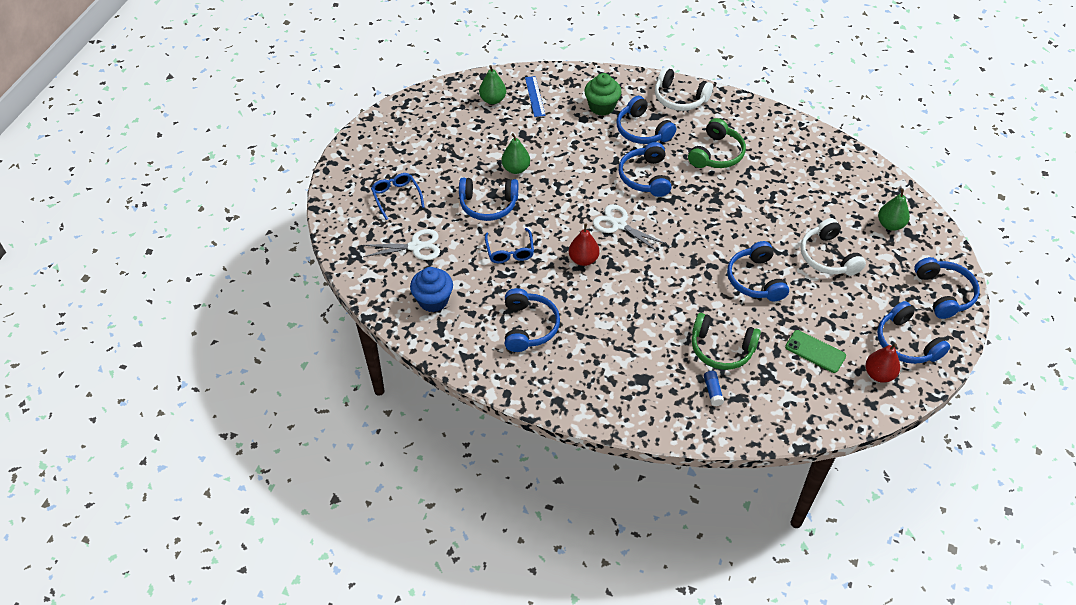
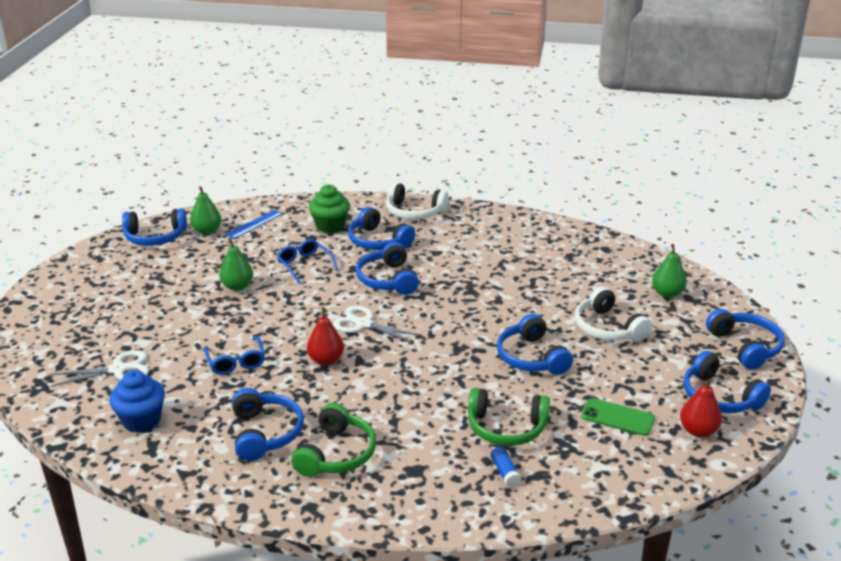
camera: 10 degrees left, 20 degrees down
(396, 197) = (94, 325): blue glasses -> blue glasses (304, 265)
(488, 205) = (206, 321): blue headphones -> blue headphones (155, 237)
(535, 96) = (254, 224): blue ruler -> blue ruler turned 60 degrees clockwise
(716, 154) = (463, 253): green headphones -> green headphones (336, 454)

